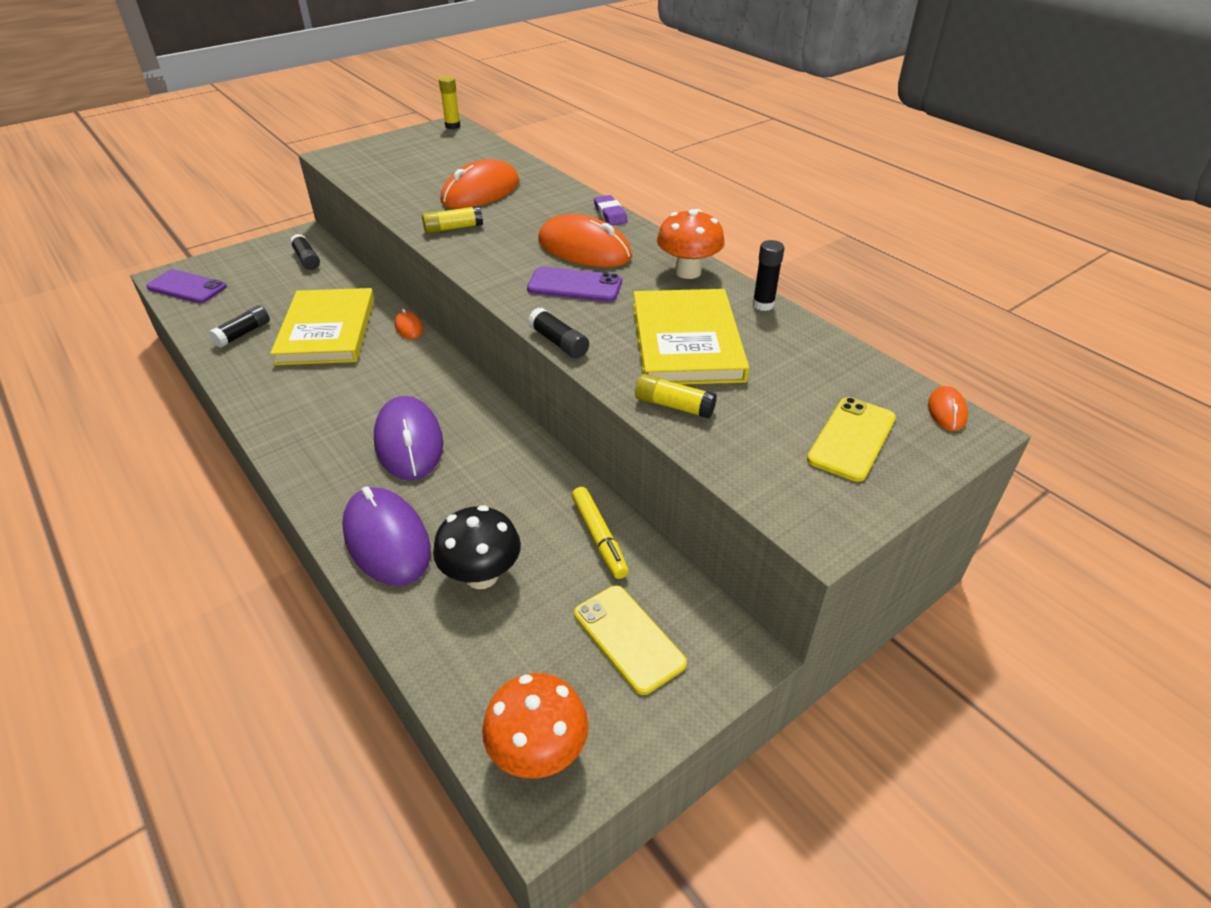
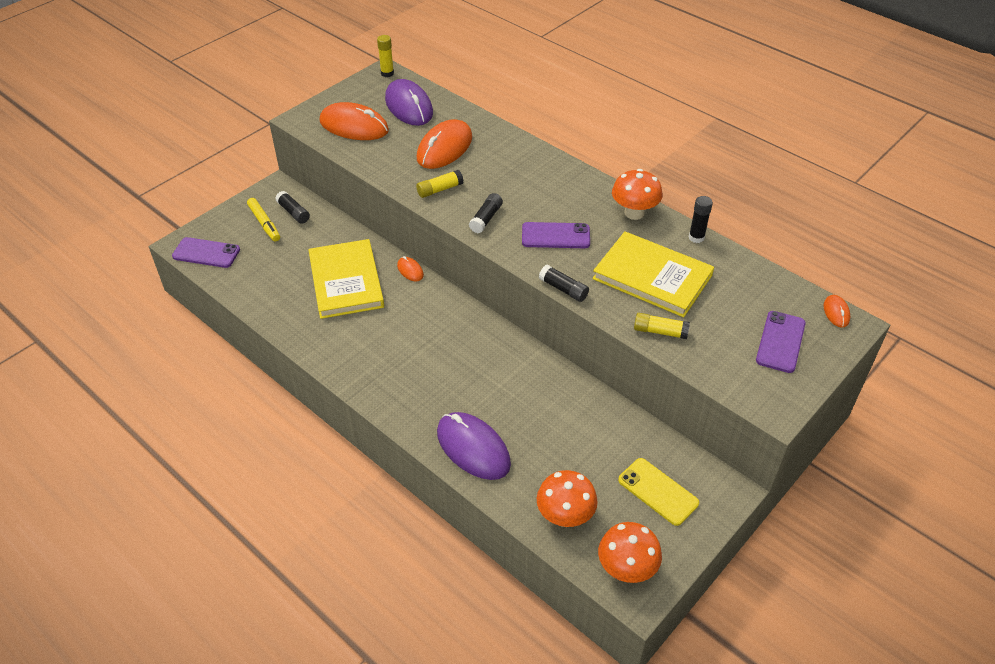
camera: 10 degrees left, 5 degrees up
(243, 334) = (279, 293): black glue stick -> black glue stick (486, 218)
(409, 442) = (455, 371): purple mouse -> purple mouse (409, 106)
(475, 654) = (565, 516): none -> orange mushroom
(481, 575) = (548, 464): black mushroom -> none
(584, 249) = (549, 199): orange mouse -> orange mouse (354, 126)
(599, 537) = (616, 425): yellow marker -> yellow marker (264, 223)
(610, 214) = (556, 161): purple eraser -> none
(686, 341) = (652, 277): yellow book -> yellow book turned 45 degrees counterclockwise
(852, 439) = (780, 342): yellow phone -> purple phone

